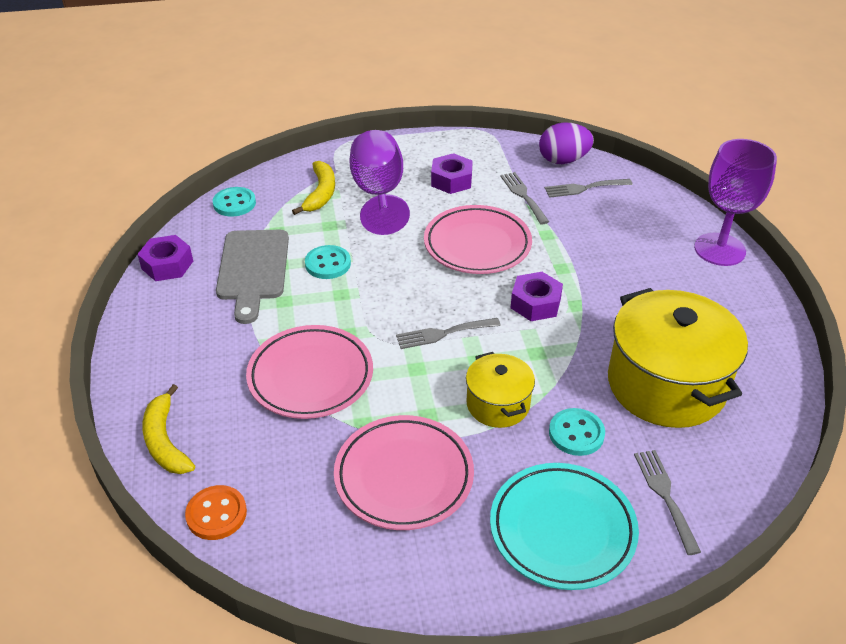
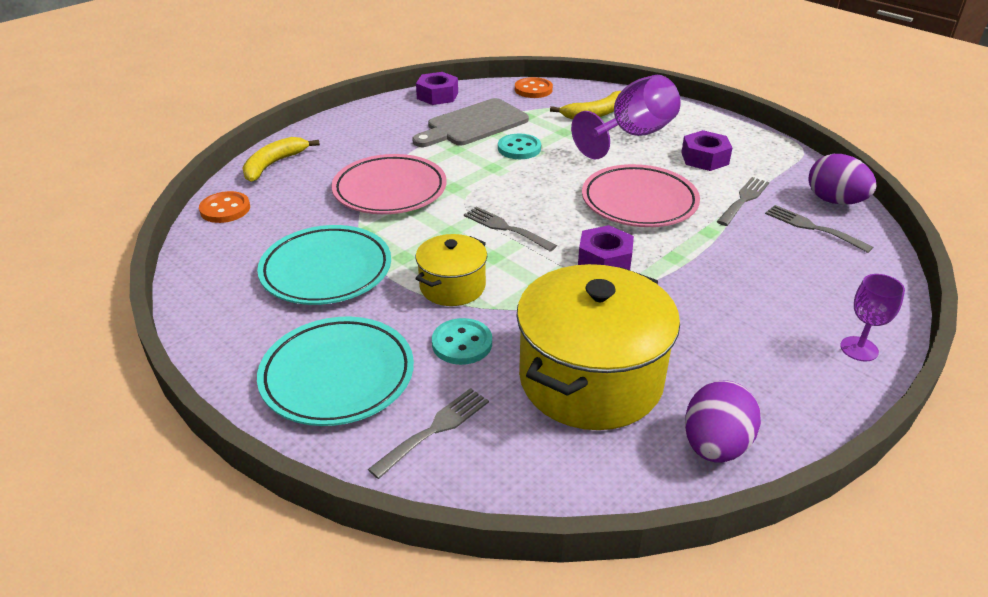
camera: 55 degrees right, 5 degrees down
(234, 203) = (533, 89): turquoise button -> orange button
(404, 476) = (326, 271): pink plate -> turquoise plate
(719, 249) = (859, 349): purple goblet -> purple goblet, size x0.53
(766, 362) = (715, 446): none -> purple egg

